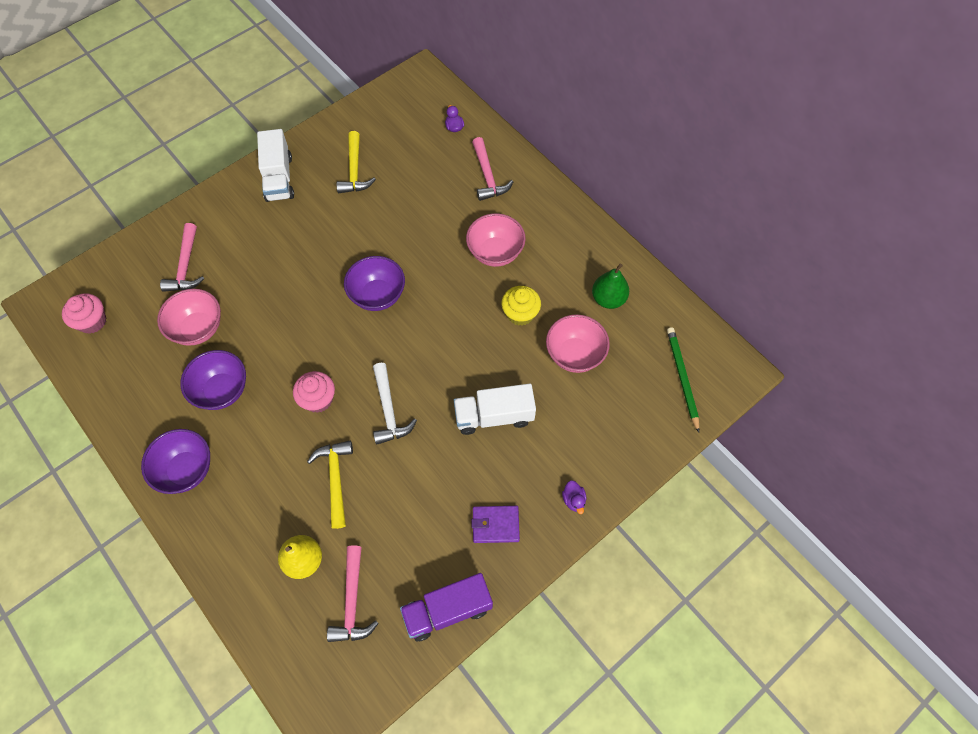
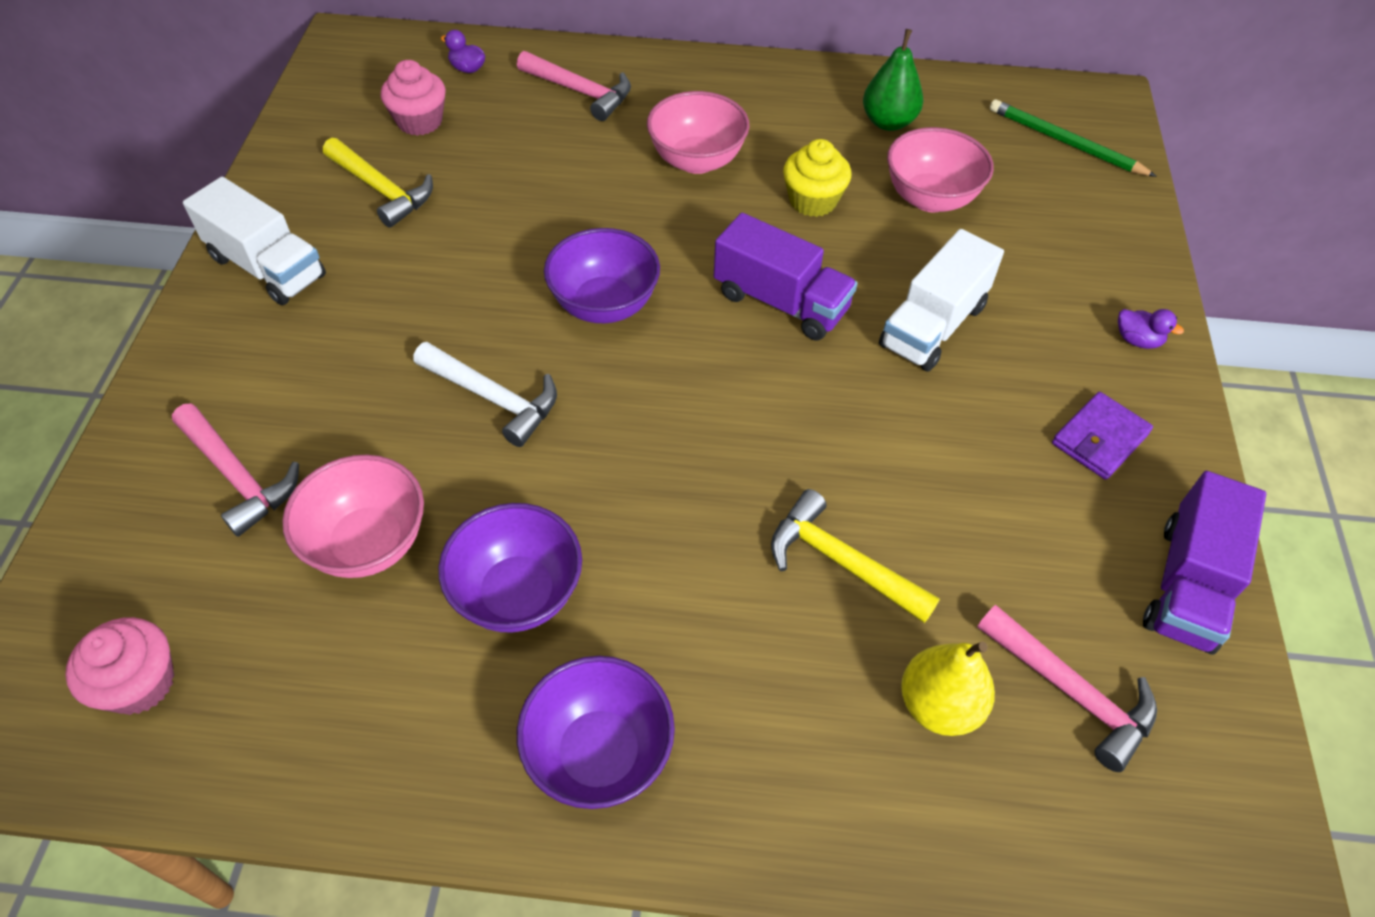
camera: 45 degrees left, 10 degrees down
(318, 399) = (683, 486): pink cupcake -> pink cupcake (420, 121)
(388, 410) = (798, 421): white hammer -> white hammer (493, 398)
(446, 352) = (781, 302): none -> purple truck

